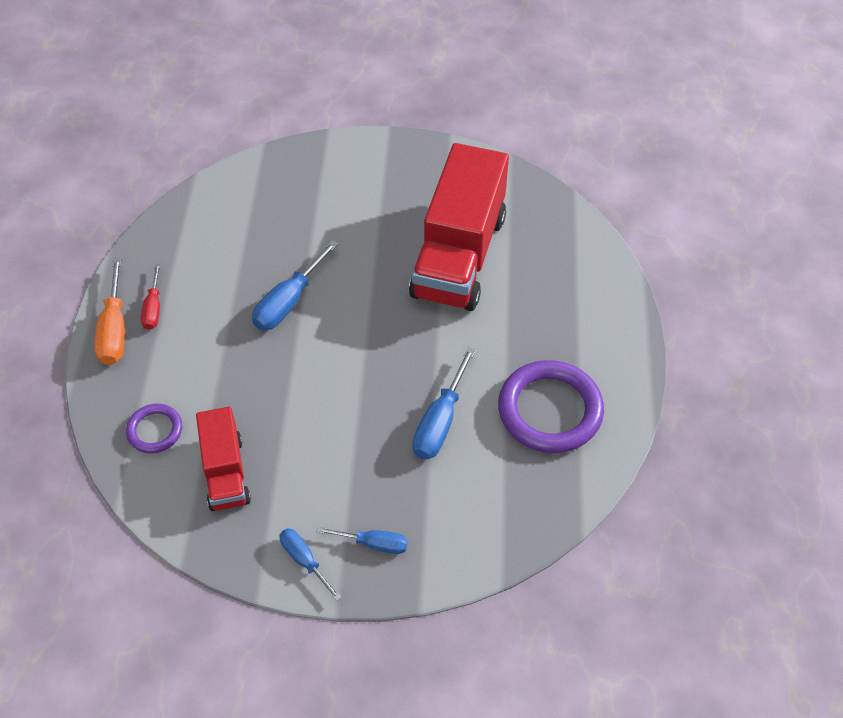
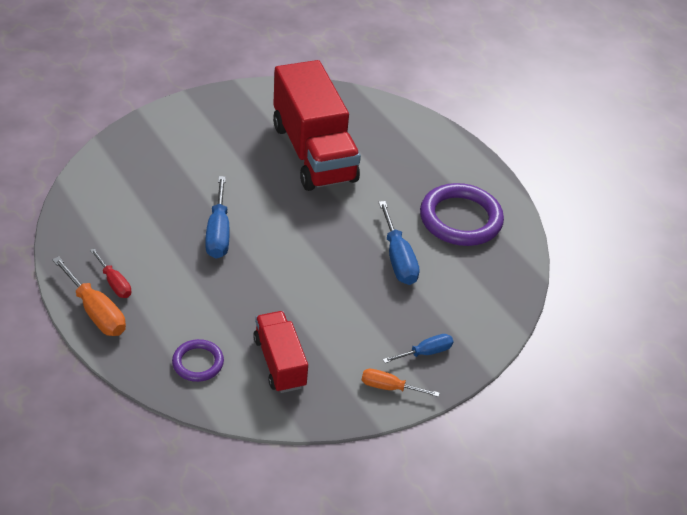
camera: 40 degrees left, 10 degrees down
(226, 472) = (279, 362): red truck -> red truck turned 150 degrees counterclockwise
(304, 560) = (389, 387): blue screwdriver -> orange screwdriver

